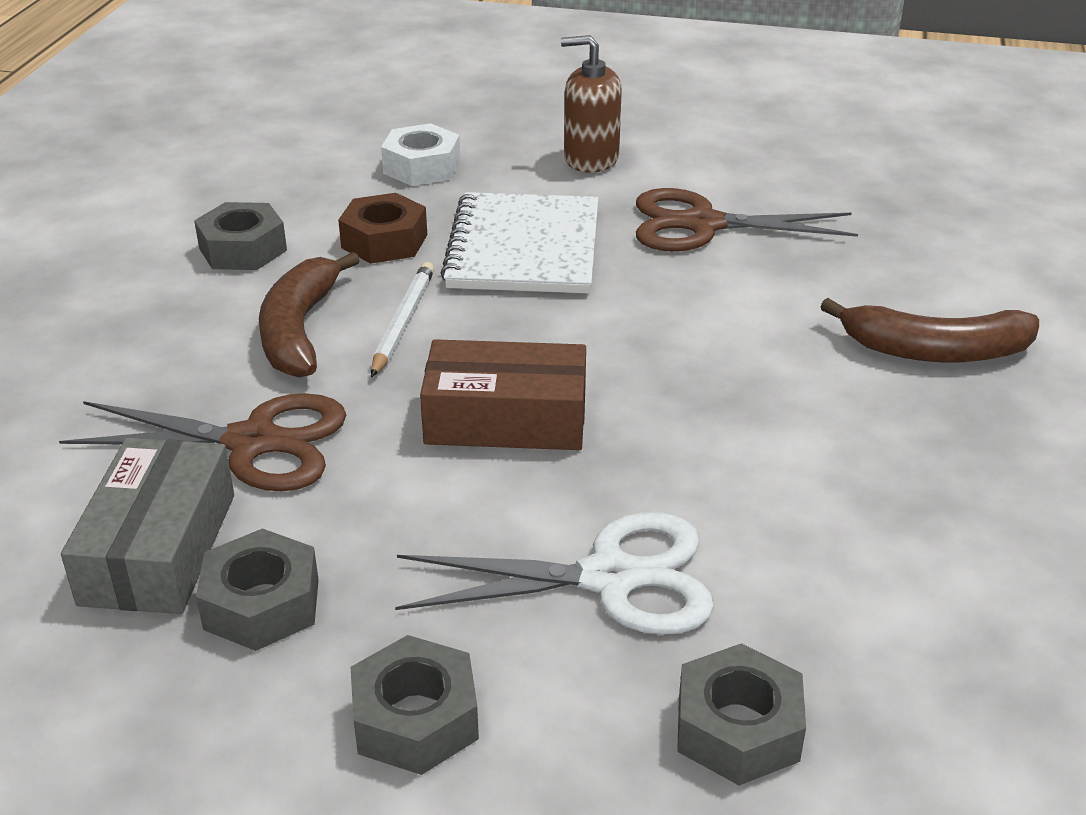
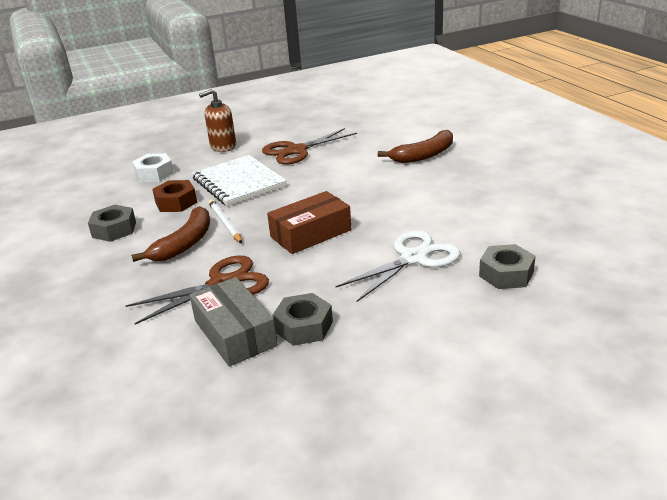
camera: 35 degrees left, 5 degrees down
(300, 330) = (184, 243): brown banana -> brown banana turned 120 degrees counterclockwise
(415, 719) = (408, 326): grey nut -> none

